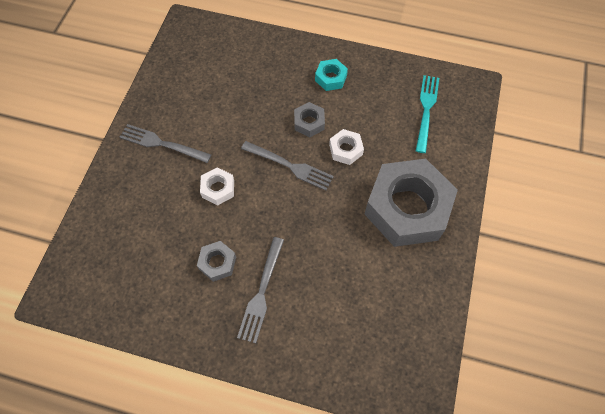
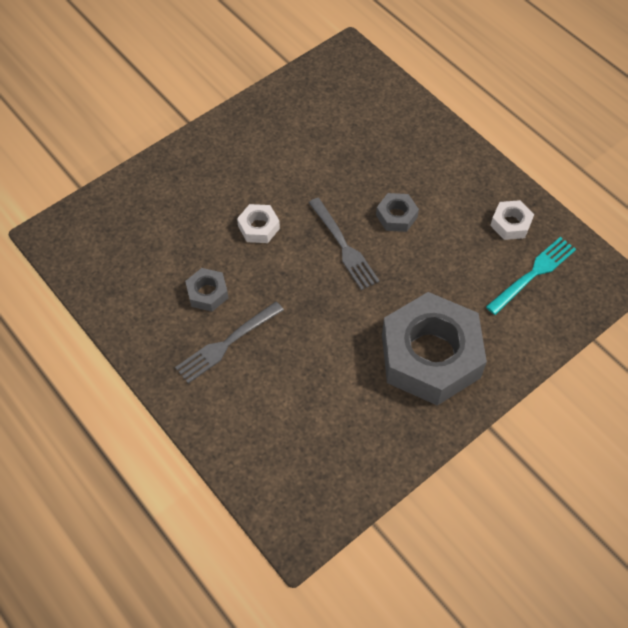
camera: 35 degrees right, 5 degrees down
(162, 144) = (238, 156): grey fork -> none
(330, 78) = (455, 185): turquoise nut -> none
(345, 149) = (413, 263): white nut -> white nut (510, 224)

